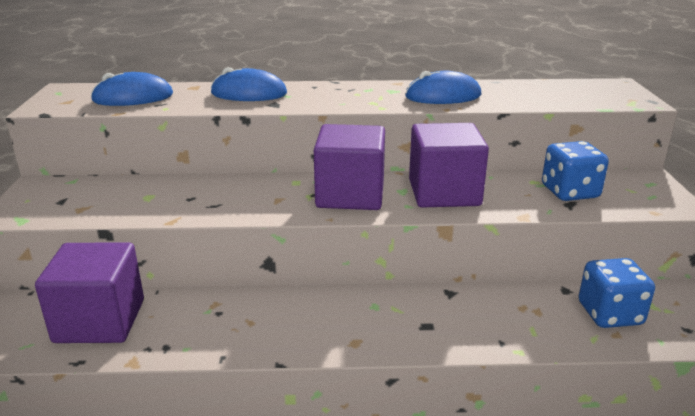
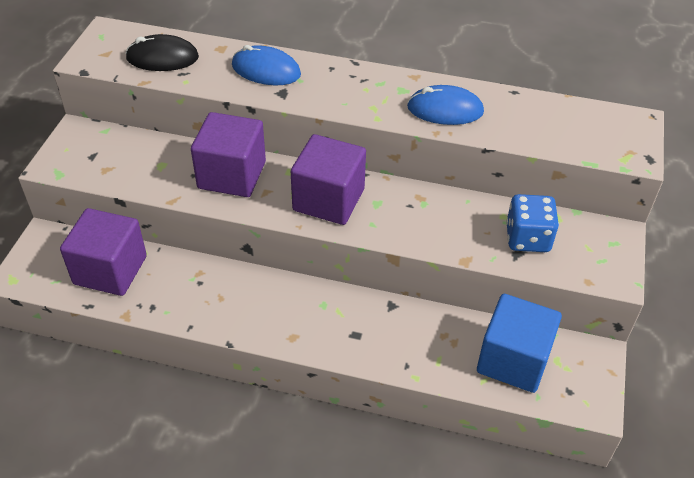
camera: 15 degrees right, 20 degrees up
(133, 97) = (162, 58): blue mouse -> black mouse
(444, 193) = (412, 214): purple cube -> purple cube (232, 175)
(610, 314) = (513, 360): blue dice -> blue cube

